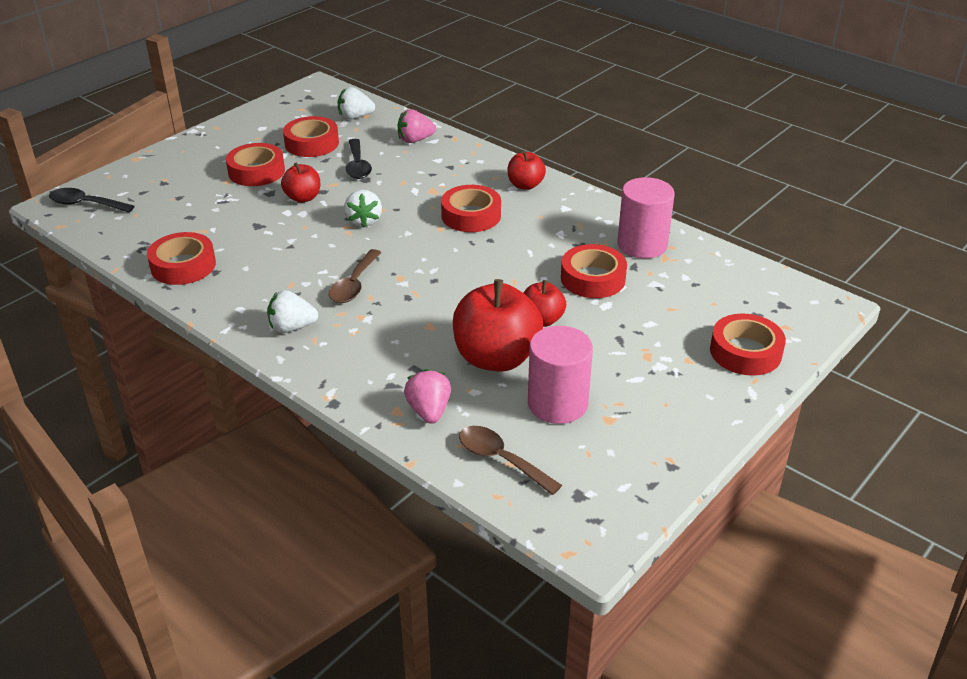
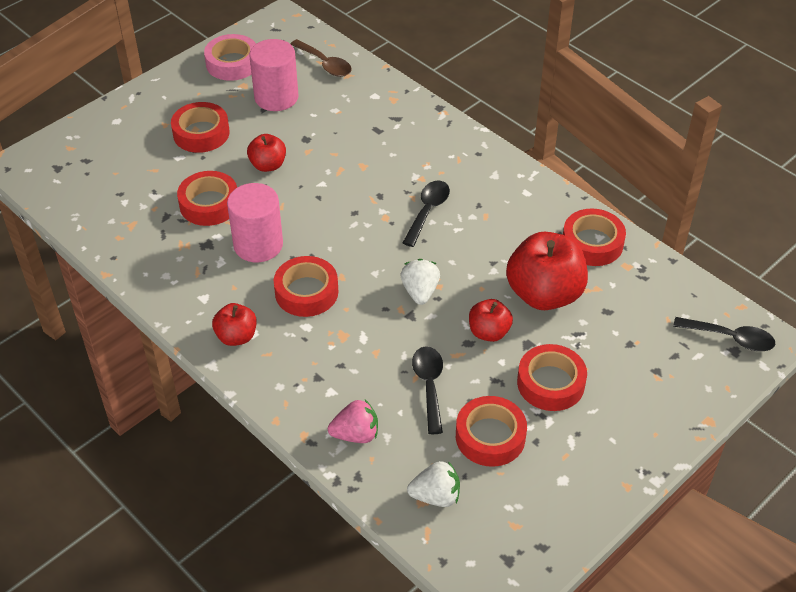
camera: 175 degrees left, 10 degrees up
(292, 327) = (478, 171): white strawberry -> none
(354, 284) = (427, 211): brown spoon -> black spoon
(429, 411) = (370, 97): pink strawberry -> none
(496, 358) = (313, 134): red apple -> red apple (544, 294)
(638, 452) = (232, 63): none -> pink tape
(642, 245) = (146, 241): pink cylinder -> pink cylinder (258, 245)
(745, 352) = (116, 127): red tape -> red tape (201, 133)

